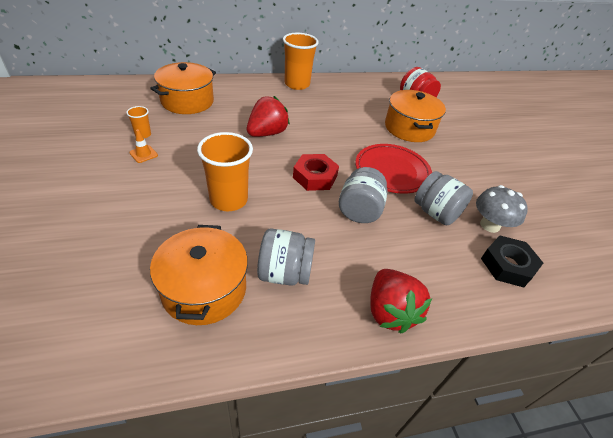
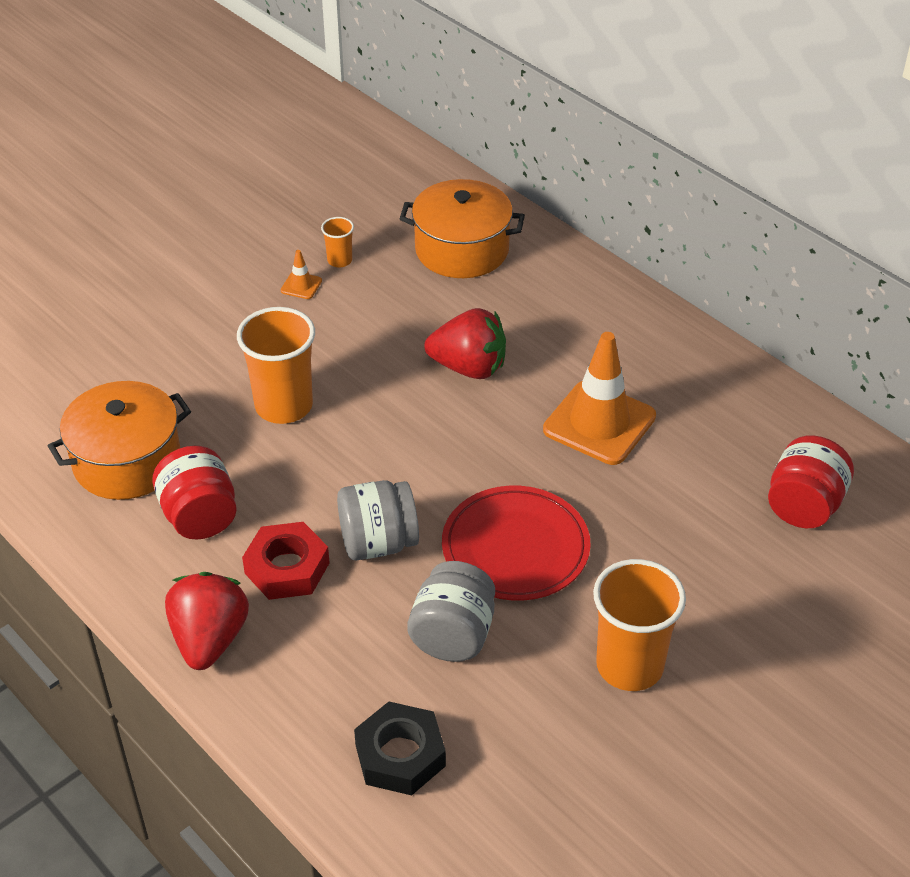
camera: 65 degrees right, 0 degrees up
(285, 273) = (199, 516): grey jar -> red jar
(297, 84) = (660, 331): orange cup -> orange cup (629, 666)
(315, 177) = (412, 465): red nut -> red nut (287, 568)
(335, 119) = (599, 423): none -> orange traffic cone
(390, 311) = (209, 639): red strawberry -> red strawberry turned 135 degrees clockwise
(409, 128) = (681, 529): orange pot -> none
(490, 225) = (483, 714): grey mushroom -> none

